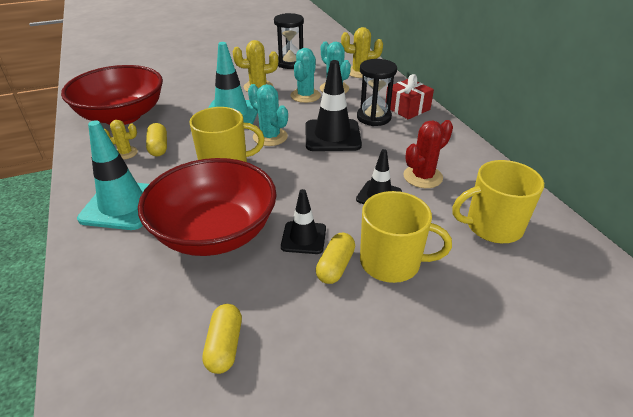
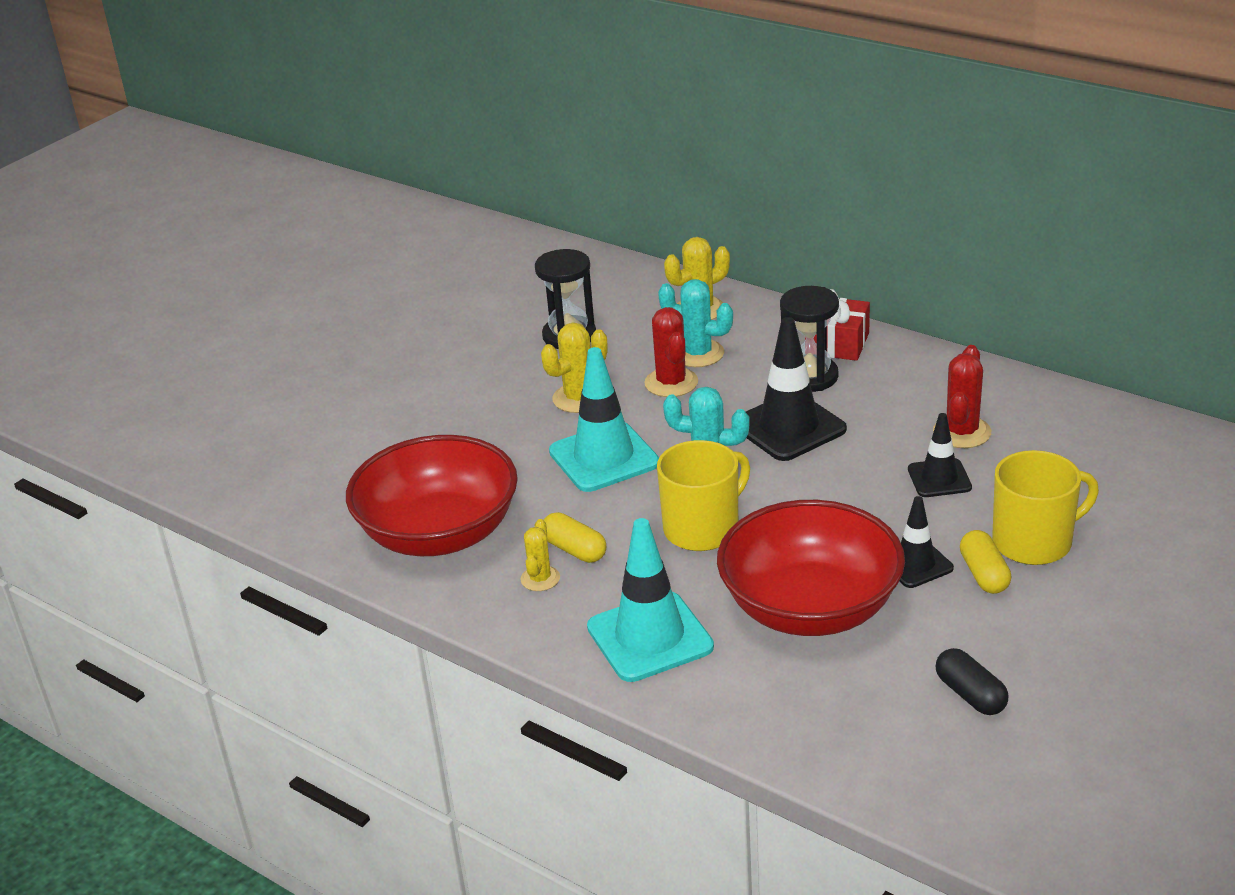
camera: 30 degrees left, 5 degrees down
(125, 153) = (540, 579): yellow cactus -> yellow cactus turned 45 degrees counterclockwise
(225, 346) = (970, 694): yellow capsule -> black capsule
(305, 96) = (671, 383): turquoise cactus -> red cactus
(492, 226) = (1092, 456): yellow mug -> none

